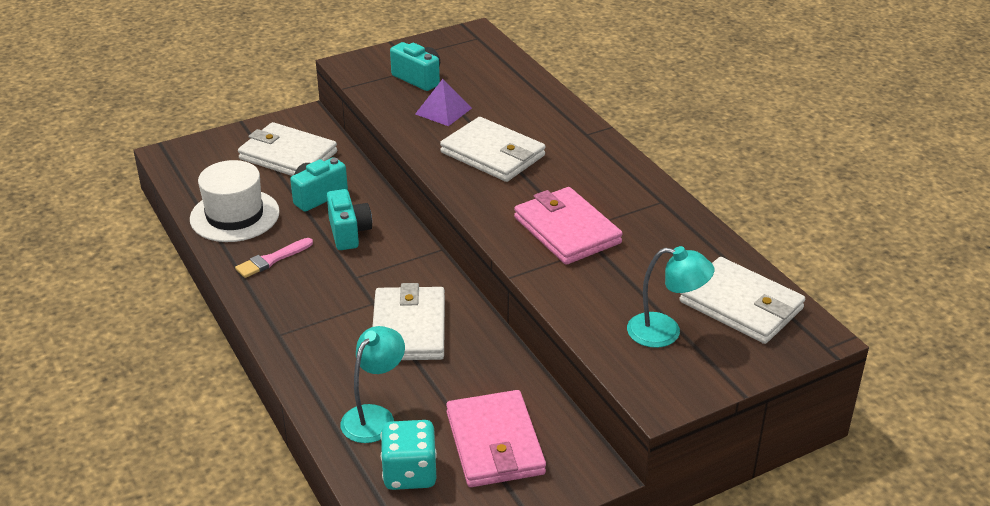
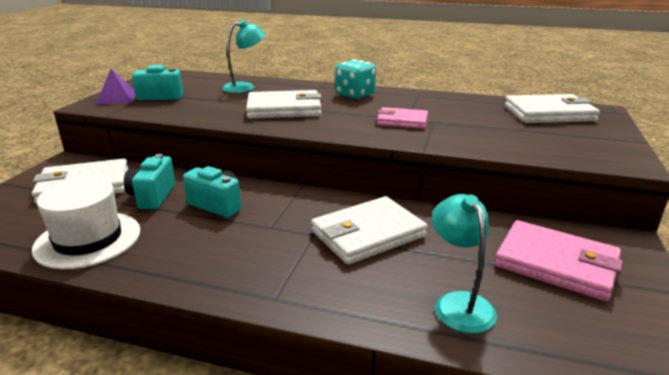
camera: 45 degrees left, 10 degrees down
(272, 260) = (177, 250): pink brush -> none
(409, 328) = (368, 234): white wallet -> white wallet turned 75 degrees counterclockwise
(410, 473) = (560, 323): turquoise dice -> turquoise dice (355, 95)
(443, 111) = (209, 103): purple pyramid -> purple pyramid (117, 98)
(566, 230) = (402, 121): pink wallet -> pink wallet, size x0.63
(665, 332) = (552, 136): turquoise lamp -> turquoise lamp (245, 87)

